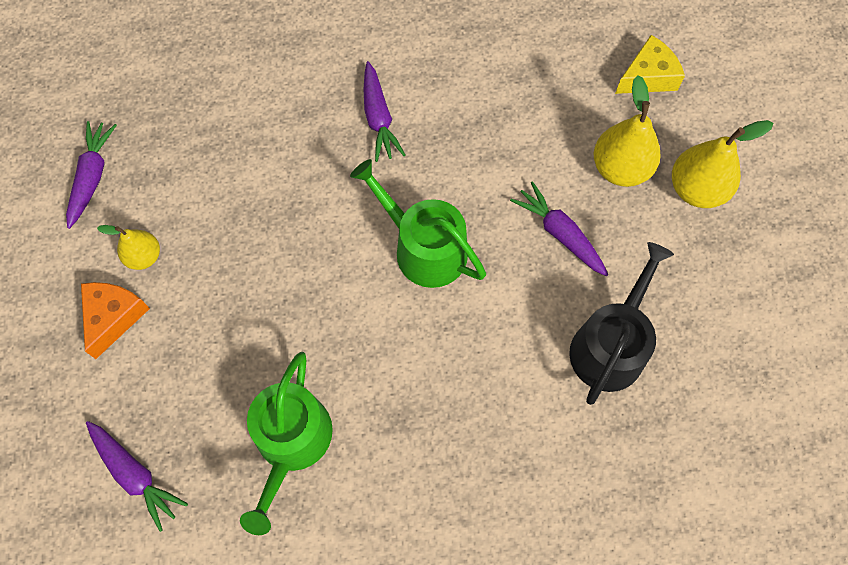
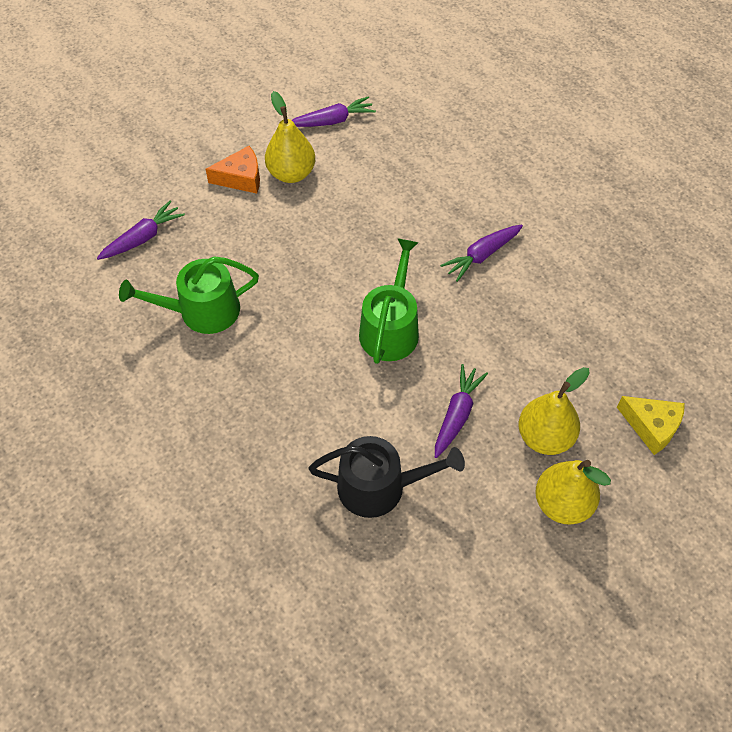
camera: 65 degrees right, 10 degrees down
(135, 474) = (143, 238): purple carrot -> purple carrot turned 150 degrees counterclockwise
(144, 257) = (291, 173): yellow pear -> yellow pear, size x1.65

